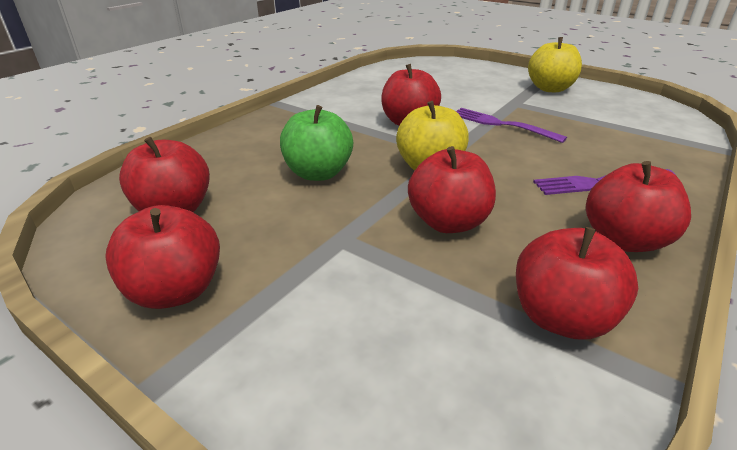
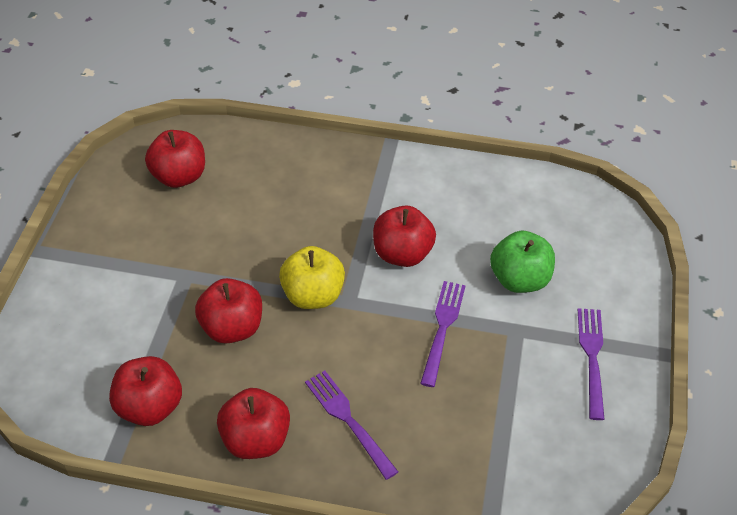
camera: 65 degrees right, 15 degrees up
(176, 291) = (104, 222): red apple -> none
(318, 173) = (267, 228): green apple -> green apple (519, 279)
(550, 89) = (592, 358): yellow apple -> purple fork

